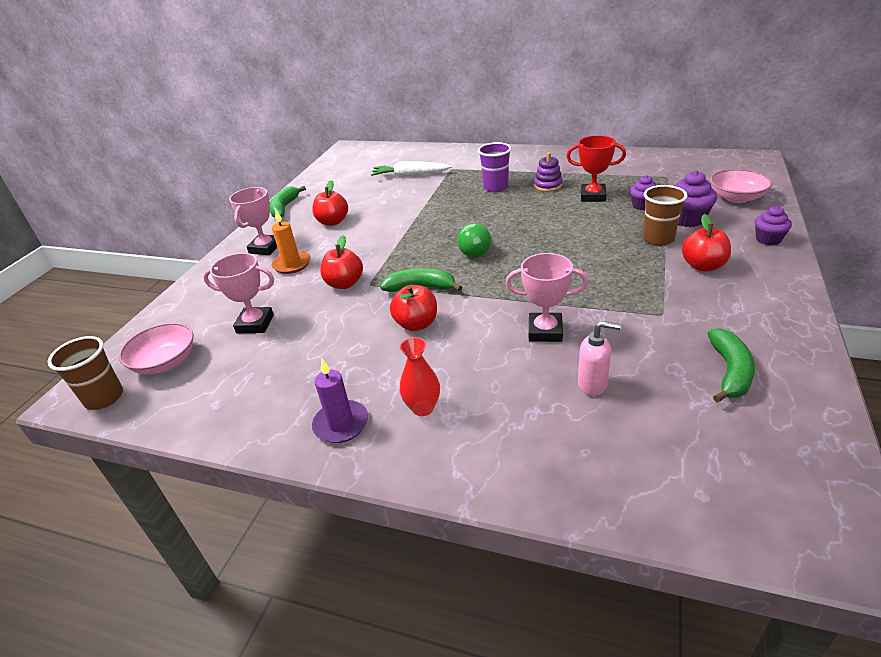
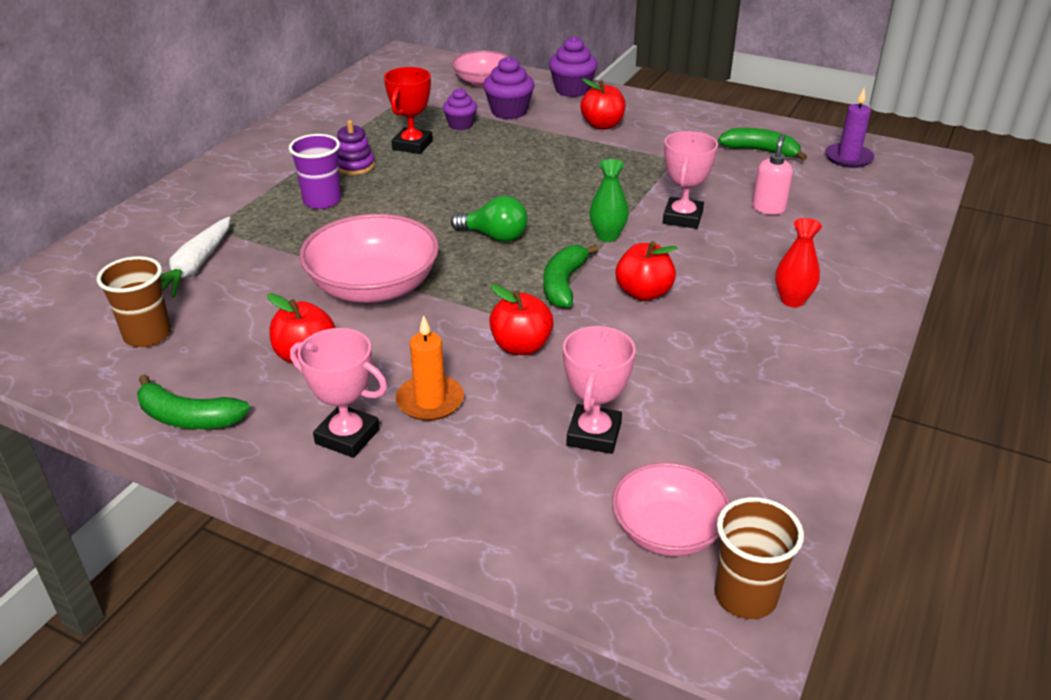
camera: 85 degrees left, 0 degrees up
(341, 424) = (814, 354): purple candle -> purple candle (848, 158)
(401, 224) = (373, 287): none -> pink bowl
(496, 297) = (607, 236): none -> green vase
(658, 239) = (539, 133): brown cup -> brown cup (147, 335)
(768, 239) = (572, 90): purple cupcake -> purple cupcake, size x1.51

